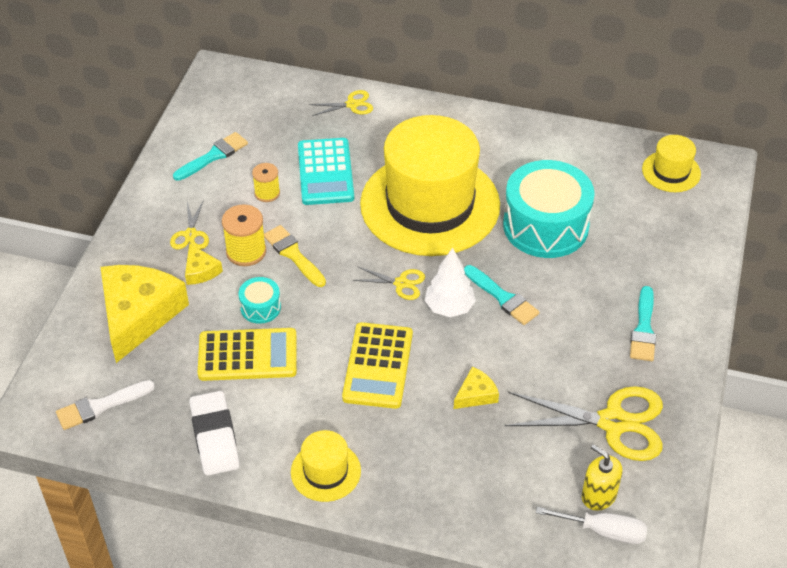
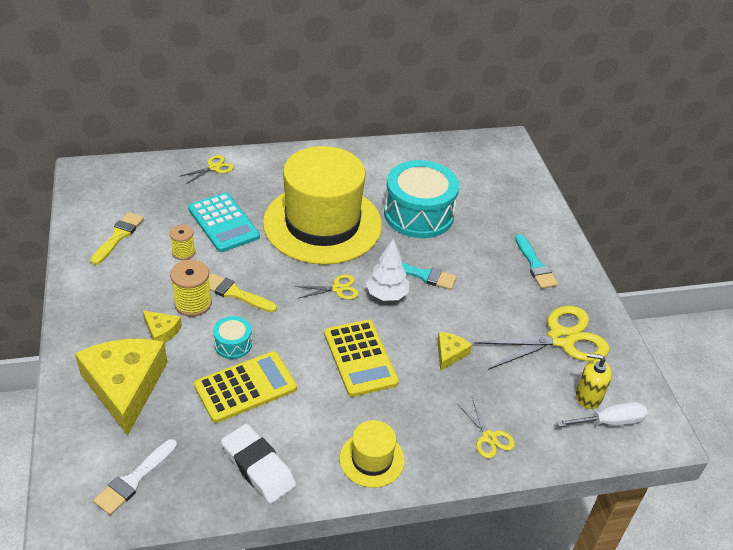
camera: 30 degrees left, 5 degrees down
(190, 234) = (134, 304): yellow scissors -> yellow scissors (489, 437)
(213, 156) = (118, 236): turquoise brush -> yellow brush
(671, 171) = (479, 154): yellow hat -> none

